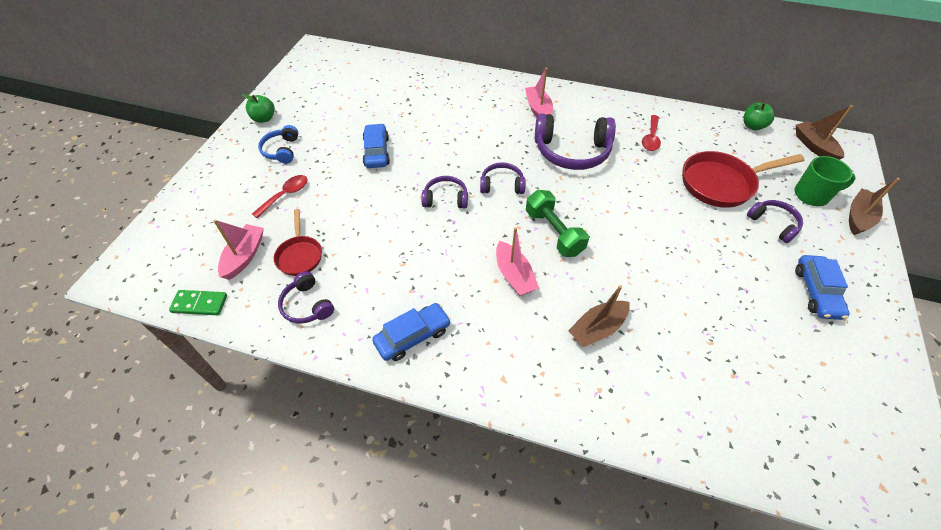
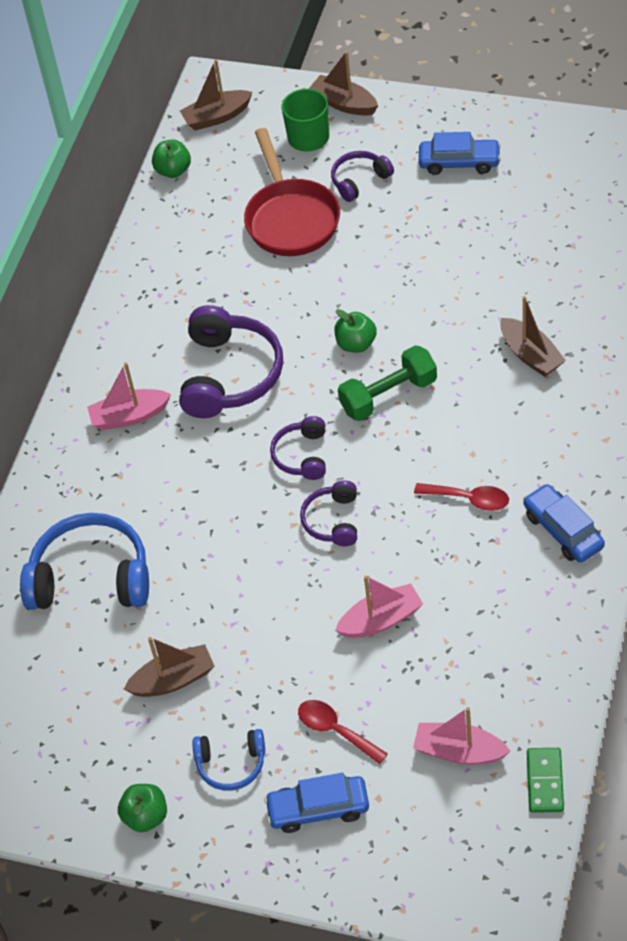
camera: 85 degrees left, 0 degrees up
(300, 255) = (451, 681): red pan -> none
(307, 305) = (532, 652): purple headphones -> none
(346, 128) = (173, 680): none -> brown boat
(377, 152) = (233, 624): blue car -> blue car (318, 809)
(423, 97) = (91, 577): none -> blue headphones
(514, 275) = (463, 435): pink boat -> pink boat (381, 620)
(602, 216) = (356, 344): none -> green apple
(651, 138) = (199, 283): red spoon -> red spoon (468, 499)

